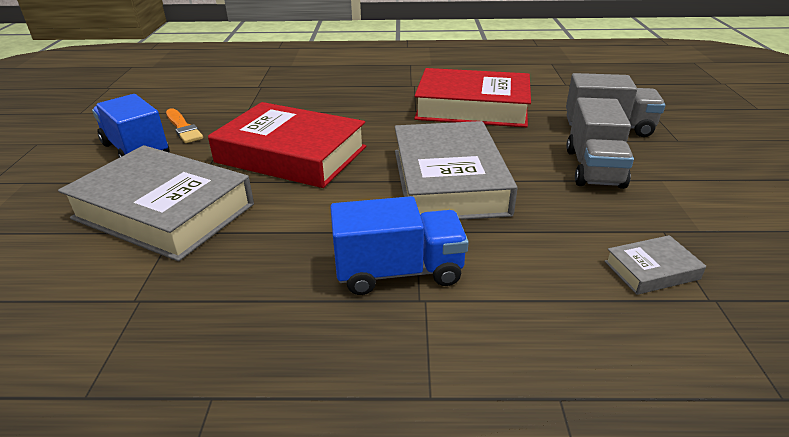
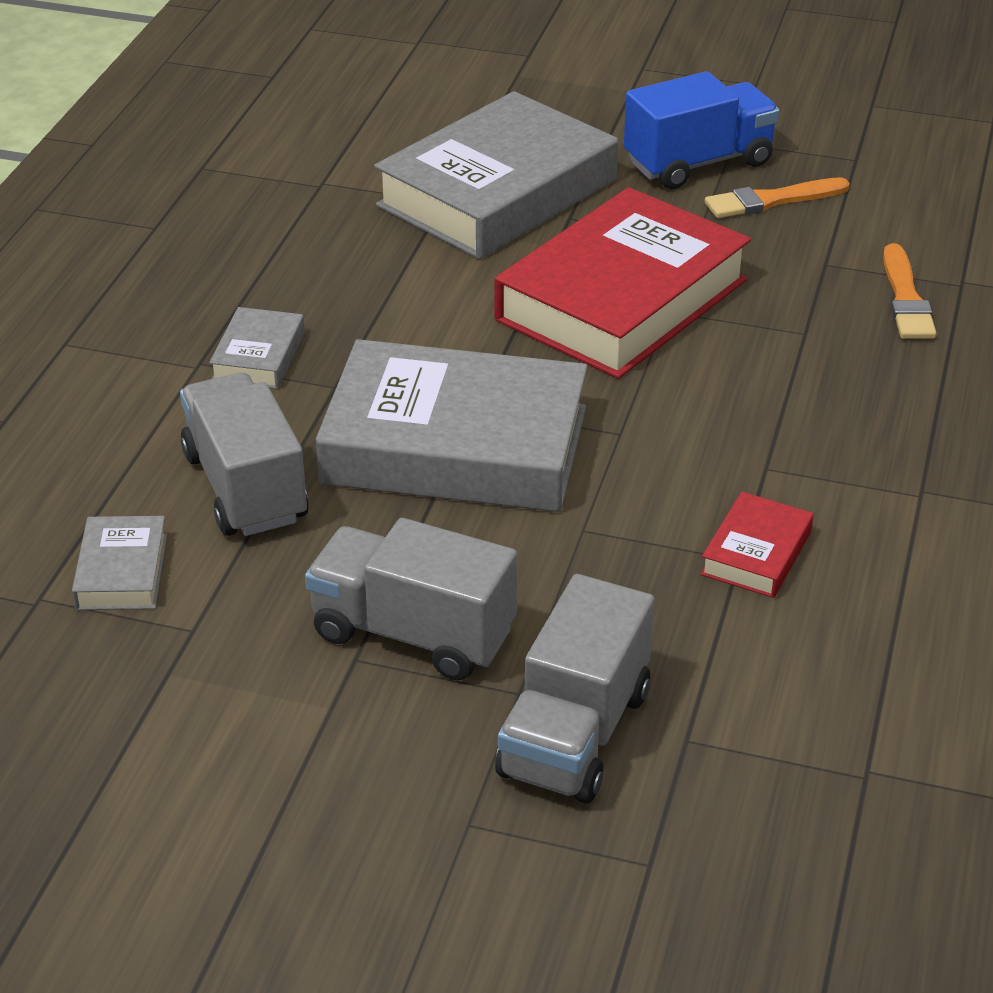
camera: 105 degrees right, 5 degrees up
(275, 95) = (906, 299): none -> orange brush
(398, 271) = (259, 356): blue truck -> grey book
(472, 107) = (756, 553): red book -> red book, size x0.43
(536, 242) = (245, 487): none -> grey truck

